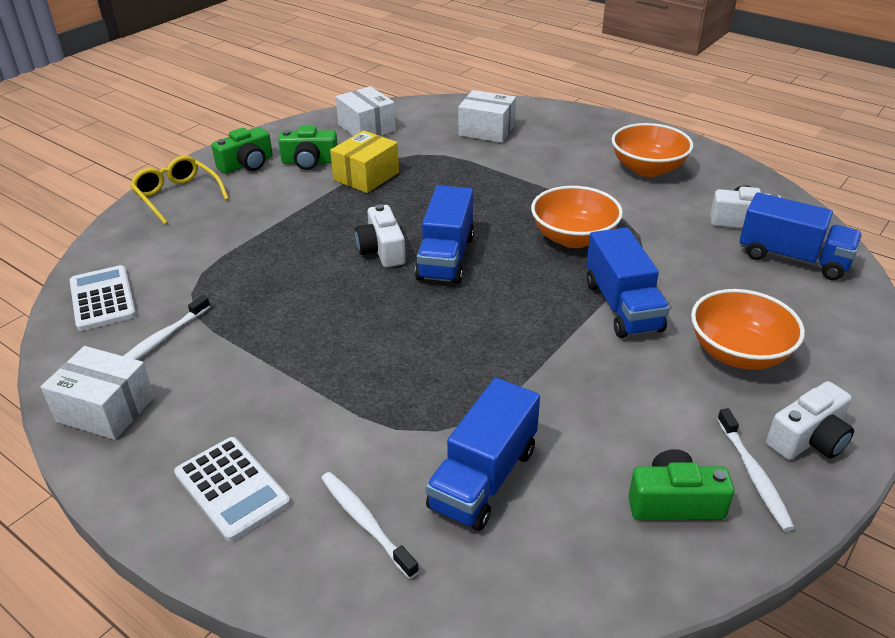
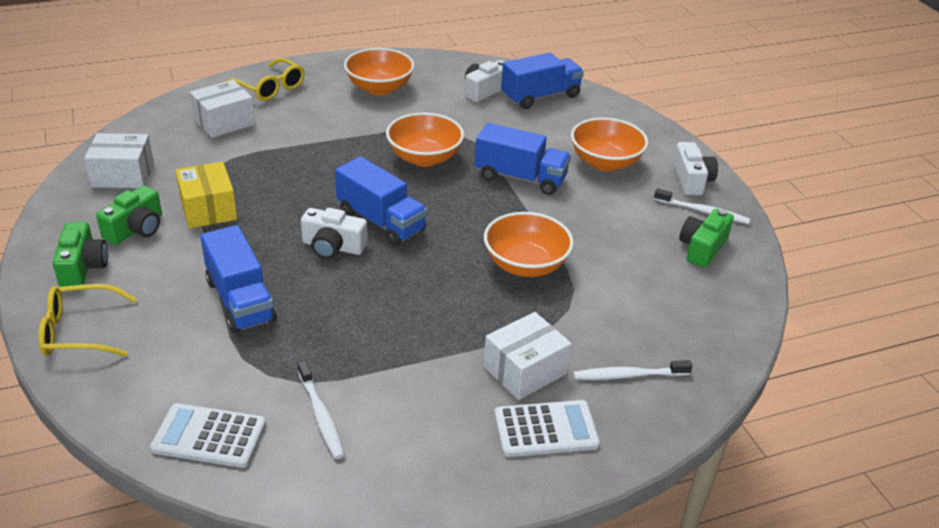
camera: 60 degrees left, 0 degrees up
(106, 409) = (386, 477): white box -> white box (525, 370)
(478, 370) = (525, 265): none -> orange bowl
(483, 478) = (628, 308): blue truck -> blue truck (240, 301)
(563, 125) = (270, 88): none -> yellow glasses

